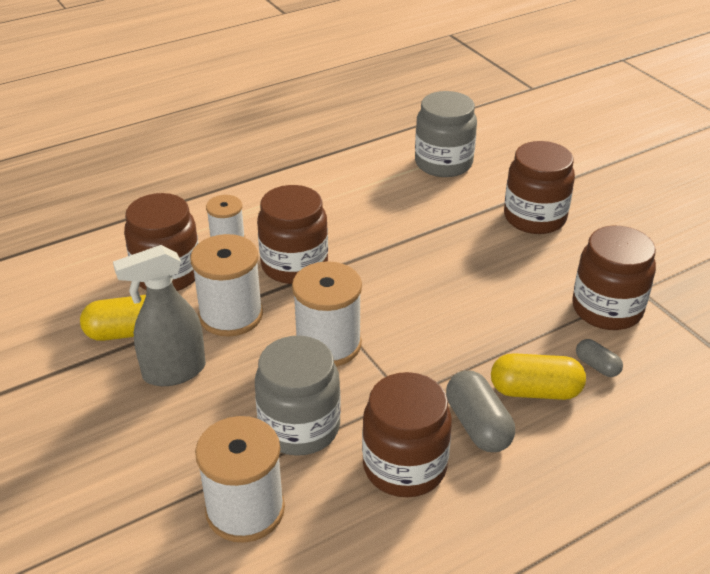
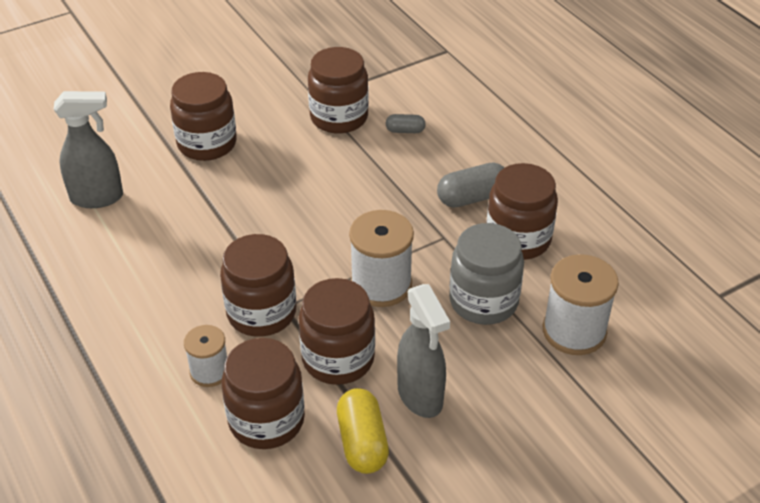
camera: 90 degrees left, 5 degrees up
(231, 315) = (338, 358): white spool -> brown jar
(443, 163) = (97, 198): grey jar -> grey spray bottle
(535, 391) = (434, 165): yellow capsule -> none
(597, 366) = (405, 131): grey capsule -> grey capsule turned 45 degrees clockwise

